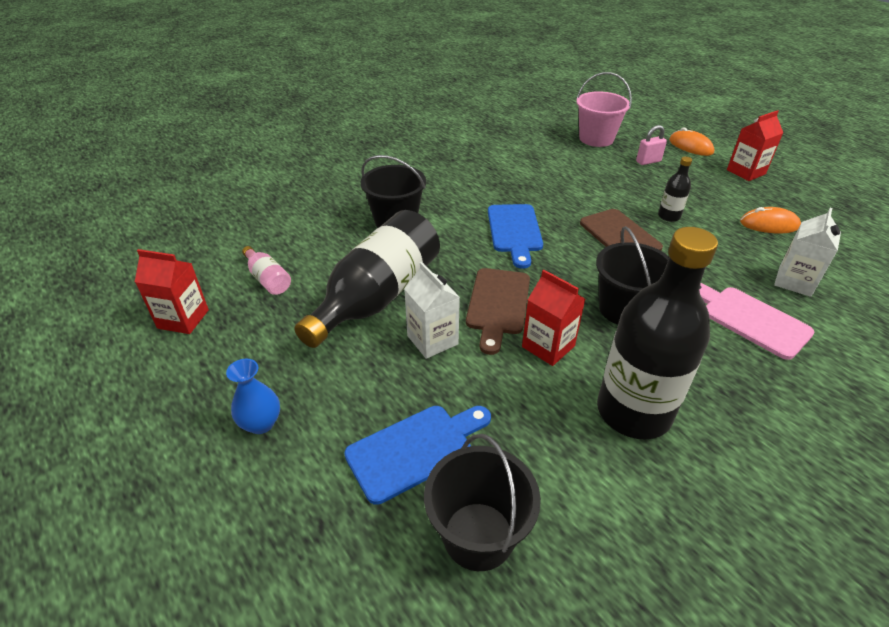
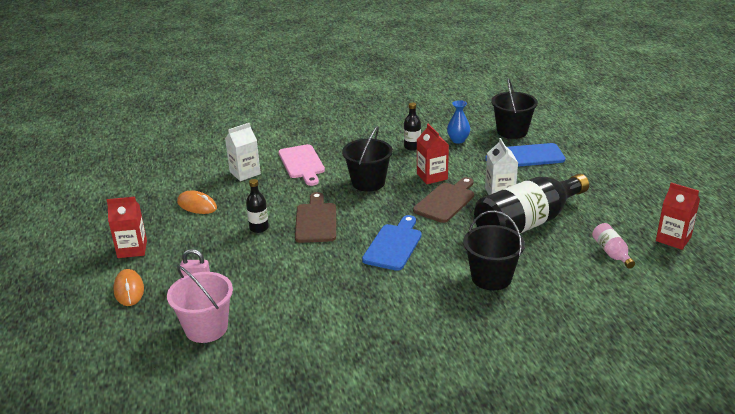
camera: 155 degrees left, 10 degrees down
(261, 423) = (609, 179): blue vase -> blue vase (458, 140)
(633, 412) = (412, 147): black bottle -> black bottle, size x0.43

